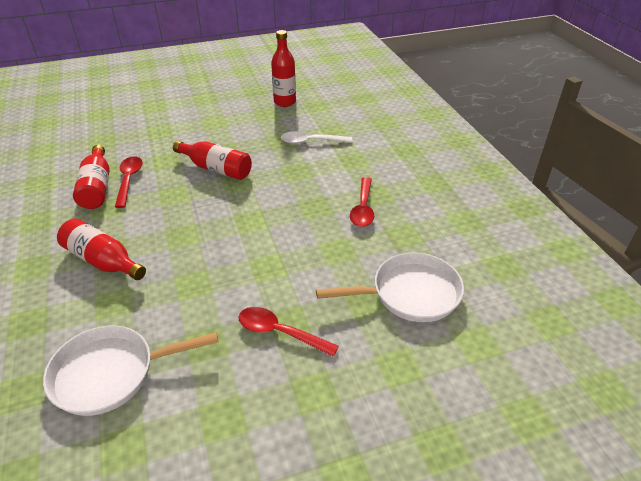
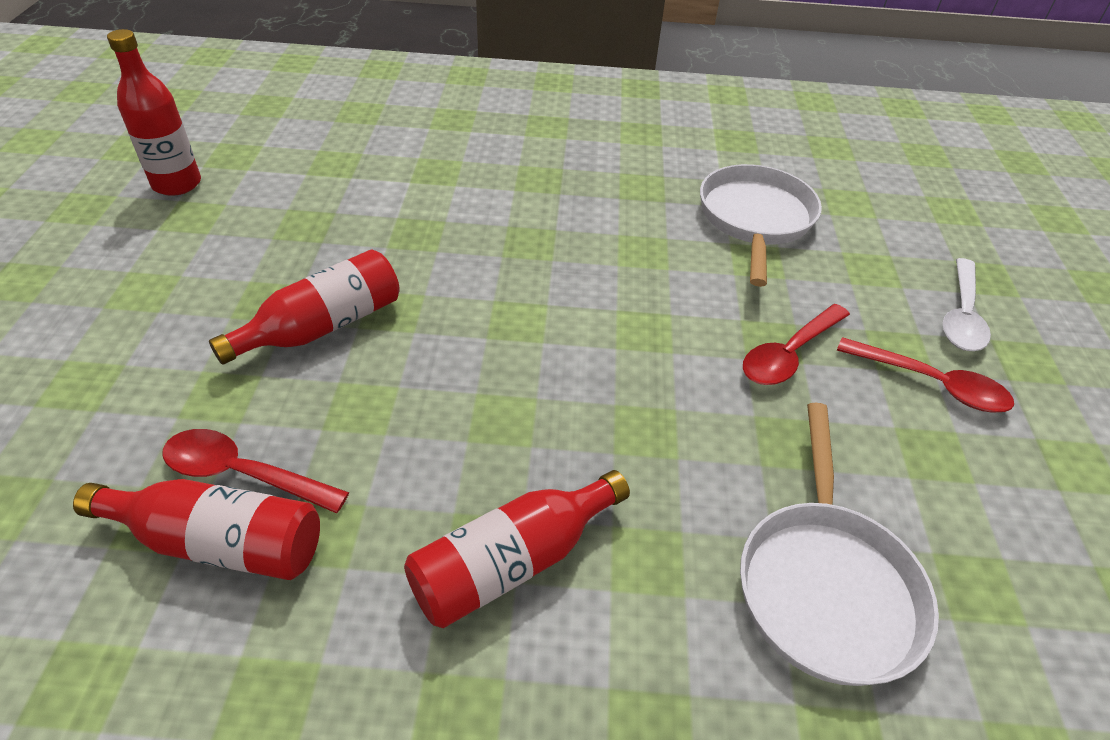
camera: 70 degrees left, 5 degrees up
(311, 142) = (343, 194): white spoon -> white spoon (961, 316)
(363, 208) = (563, 200): red spoon -> red spoon (932, 384)

